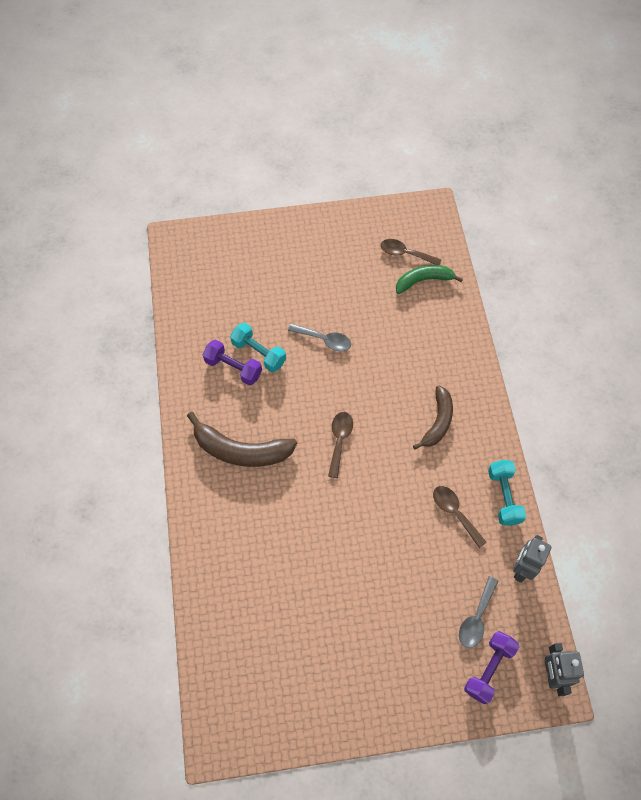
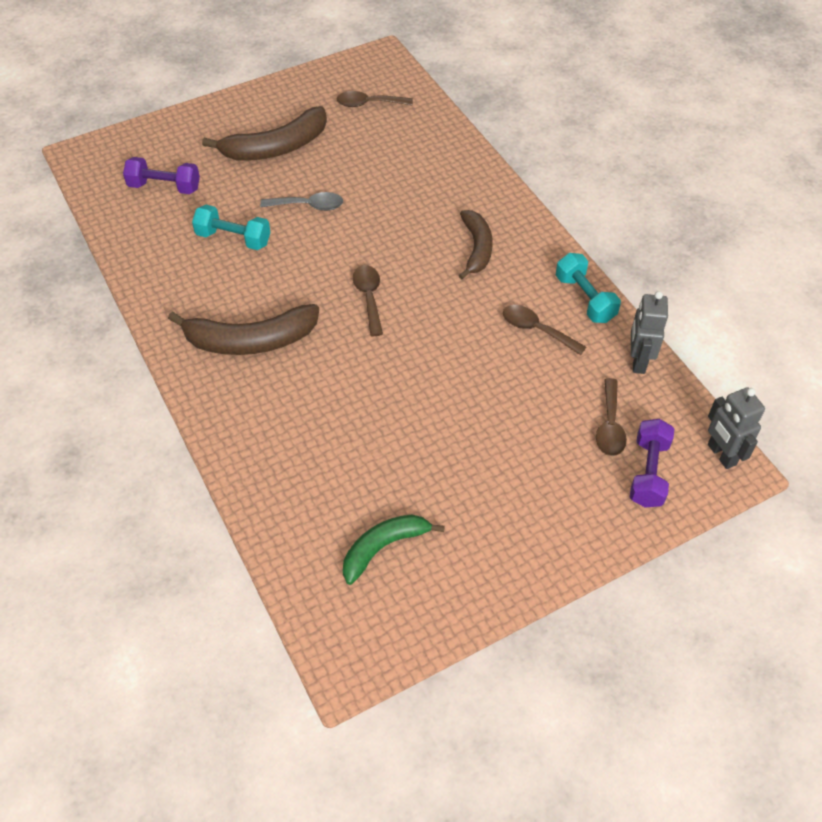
camera: 20 degrees left, 10 degrees down
(233, 368) = (207, 261): purple dumbbell -> purple dumbbell (164, 187)
(319, 276) = (276, 147): none -> brown banana
(423, 281) = (400, 123): green banana -> green banana (383, 547)
(476, 618) = (609, 426): grey spoon -> brown spoon

